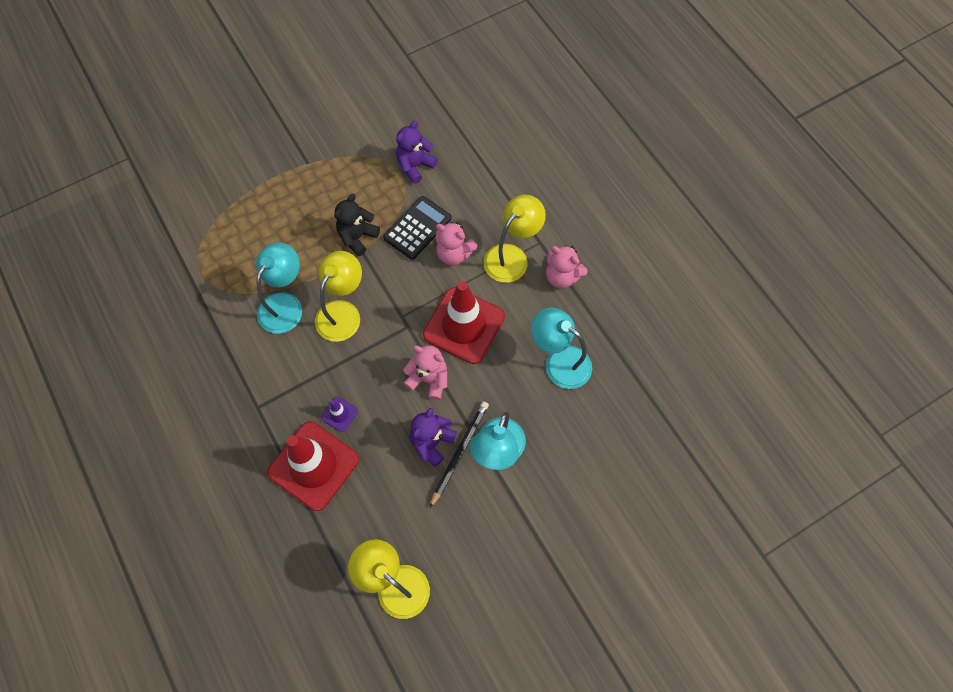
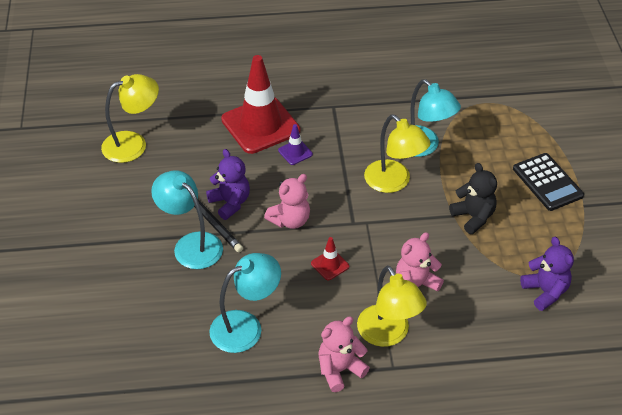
camera: 115 degrees right, 20 degrees down
(417, 228) = (462, 267): black calculator -> black calculator (547, 182)
(464, 325) = (330, 265): red traffic cone -> red traffic cone, size x0.42

